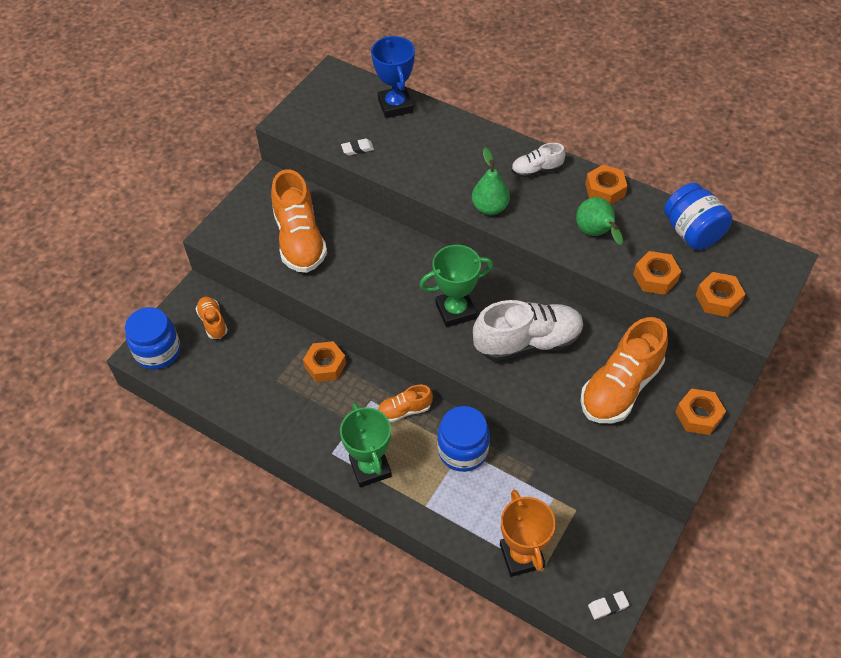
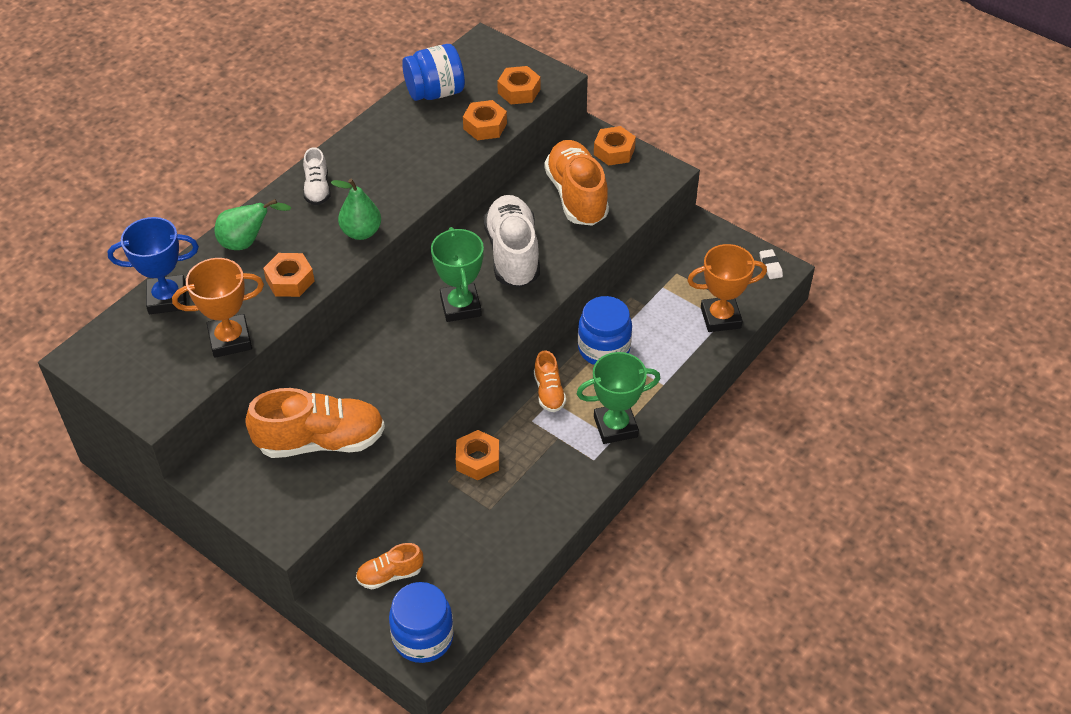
camera: 85 degrees left, 5 degrees down
(357, 149) = (230, 340): white eraser -> orange trophy
(596, 234) = (419, 157): green pear -> green pear (247, 242)
(605, 190) = (362, 142): orange nut -> orange nut (290, 280)
(620, 387) = (576, 196): orange shoe -> orange shoe turned 150 degrees counterclockwise

